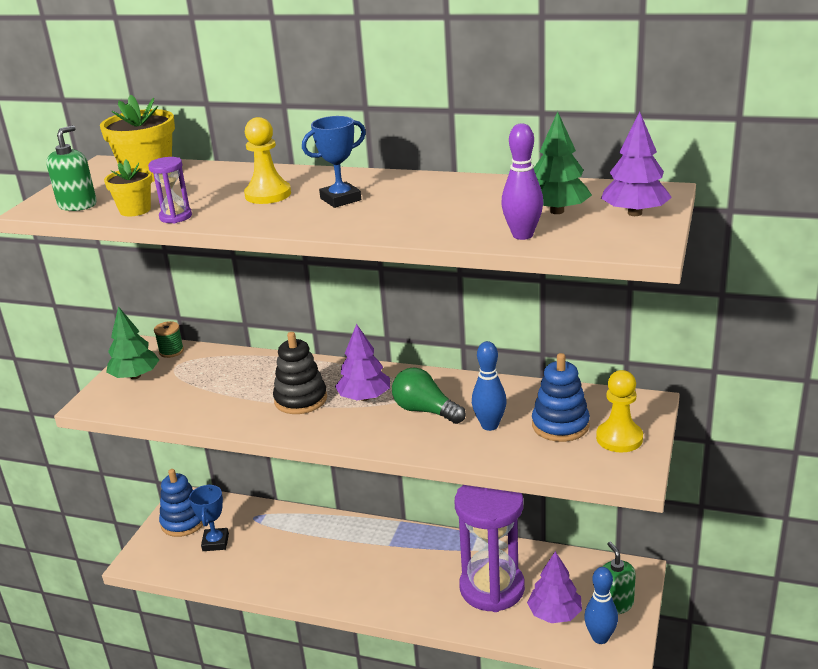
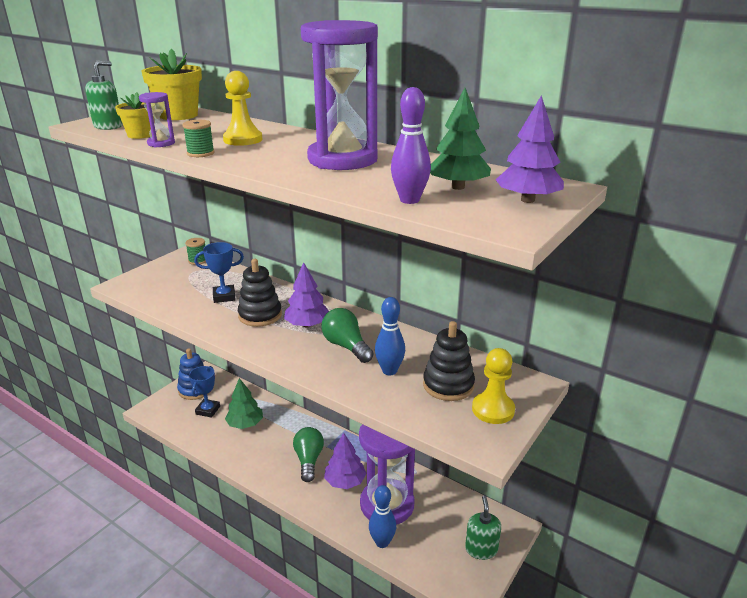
camera: 15 degrees right, 0 degrees up
(135, 376) = (161, 272): green tree -> green tree (245, 424)
(239, 221) = (200, 153): none -> green spool
(340, 199) = (291, 151): blue trophy -> blue trophy (224, 296)
(376, 566) = (309, 460): none -> green light bulb
(408, 200) = (342, 159): none -> purple hourglass
(555, 614) = (427, 542): purple tree -> purple tree (345, 481)
(560, 425) = (448, 385): blue stacking toy -> black stacking toy
(600, 638) = (455, 576): blue bowling pin -> blue bowling pin (382, 542)

